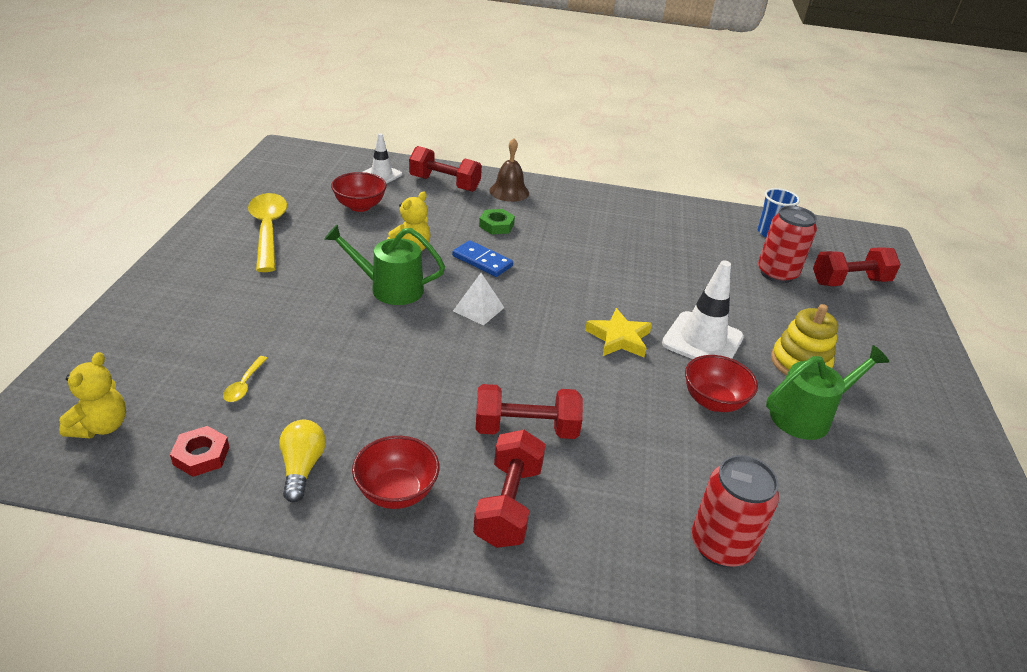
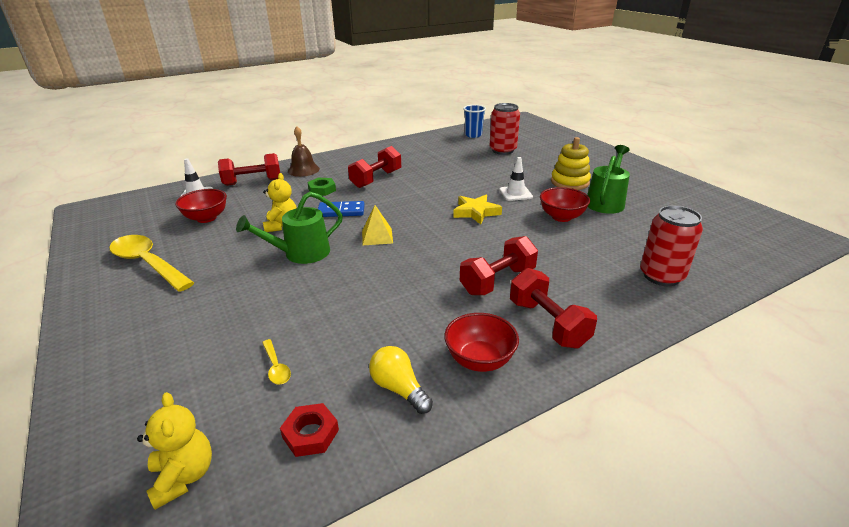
camera: 35 degrees left, 5 degrees down
(478, 309) = (377, 236): white pyramid -> yellow pyramid
(702, 340) = (515, 193): white traffic cone -> white traffic cone, size x0.60
(849, 282) = (537, 140): red dumbbell -> red dumbbell (376, 179)

